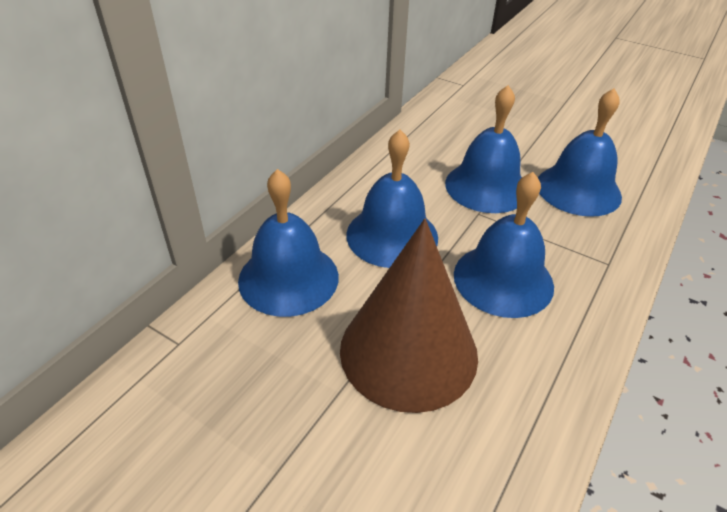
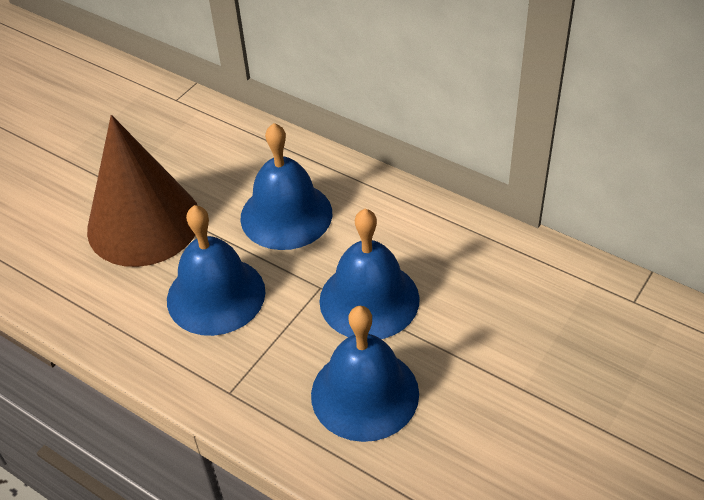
camera: 95 degrees right, 5 degrees up
(288, 278) = (235, 149): blue bell -> none

